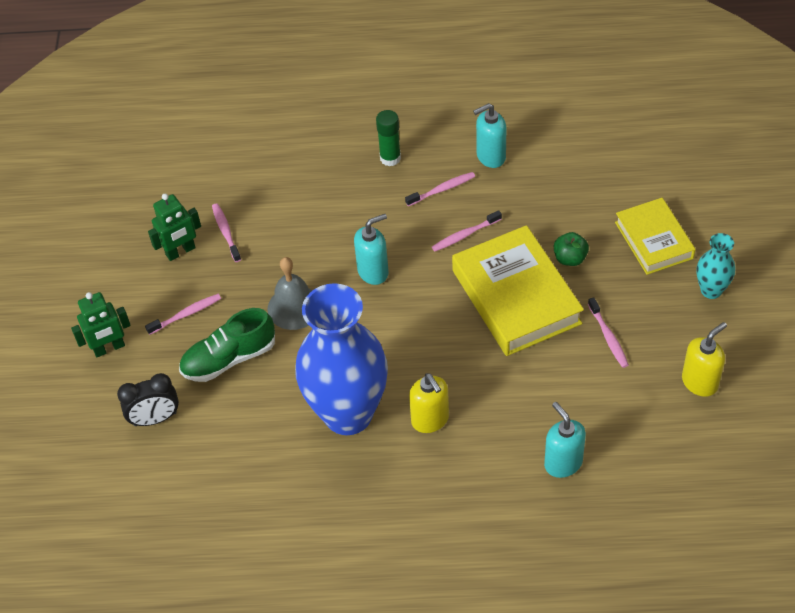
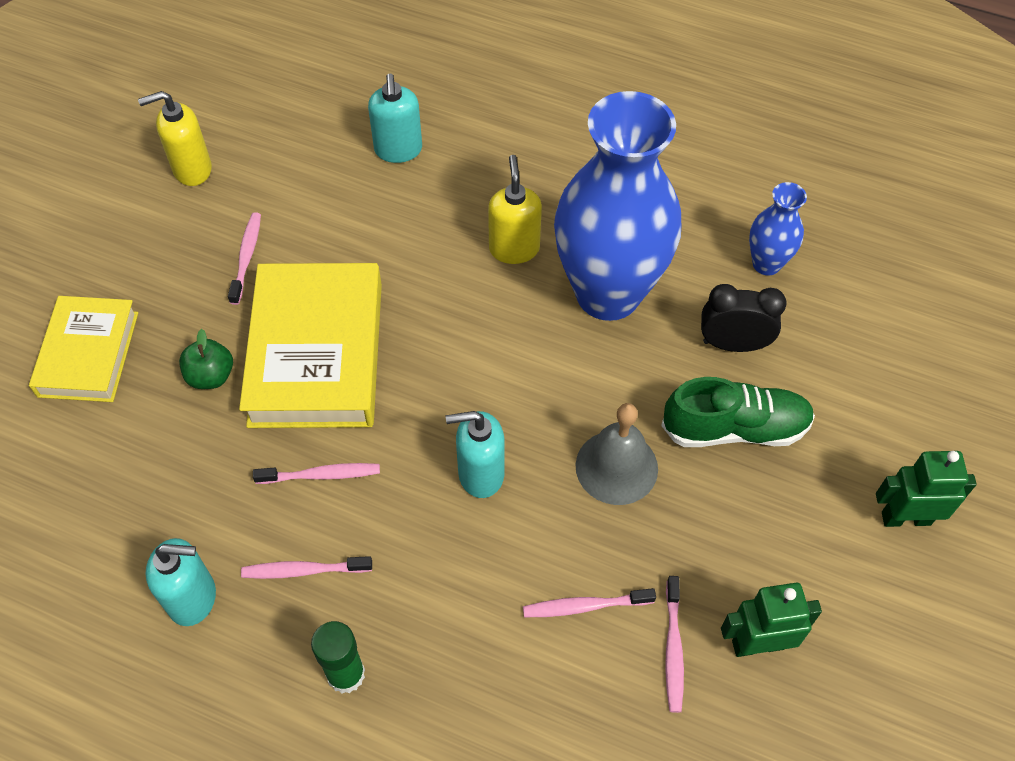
camera: 160 degrees left, 5 degrees up
(155, 419) = (858, 386): black clock -> black clock (733, 344)
(186, 314) = (777, 524): pink toothbrush -> pink toothbrush (585, 606)
(243, 484) = (766, 264): none -> blue vase
(711, 290) = (84, 261): turquoise vase -> none

